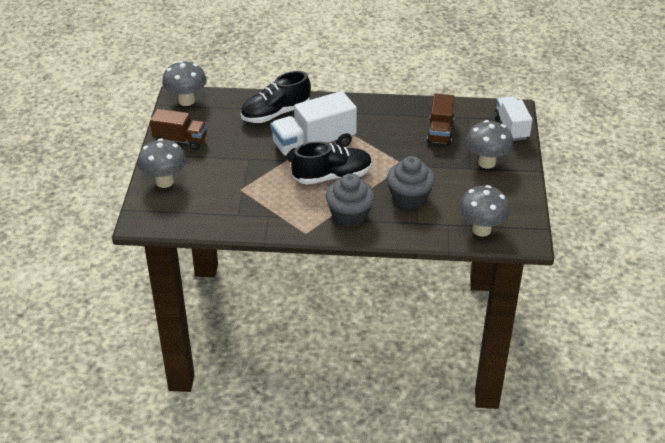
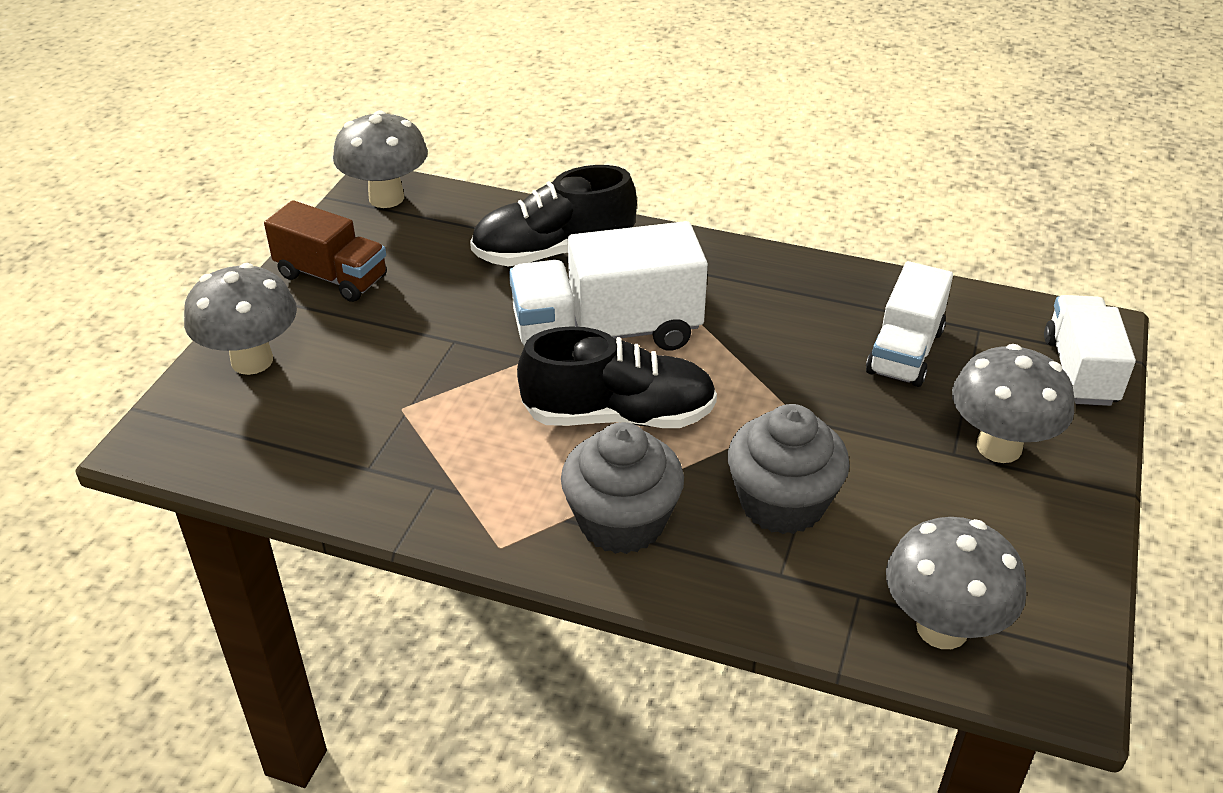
camera: 15 degrees right, 0 degrees up
(440, 131) = (905, 351): brown truck -> white truck

